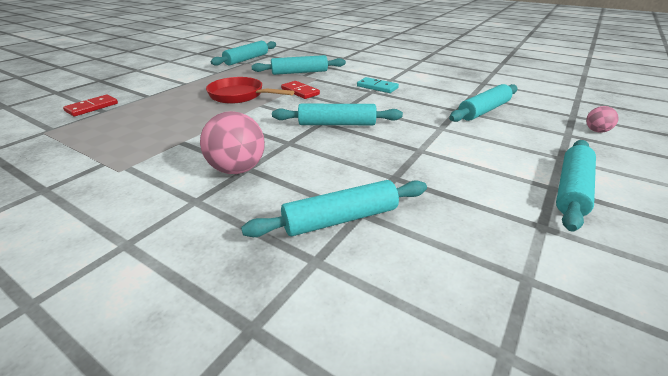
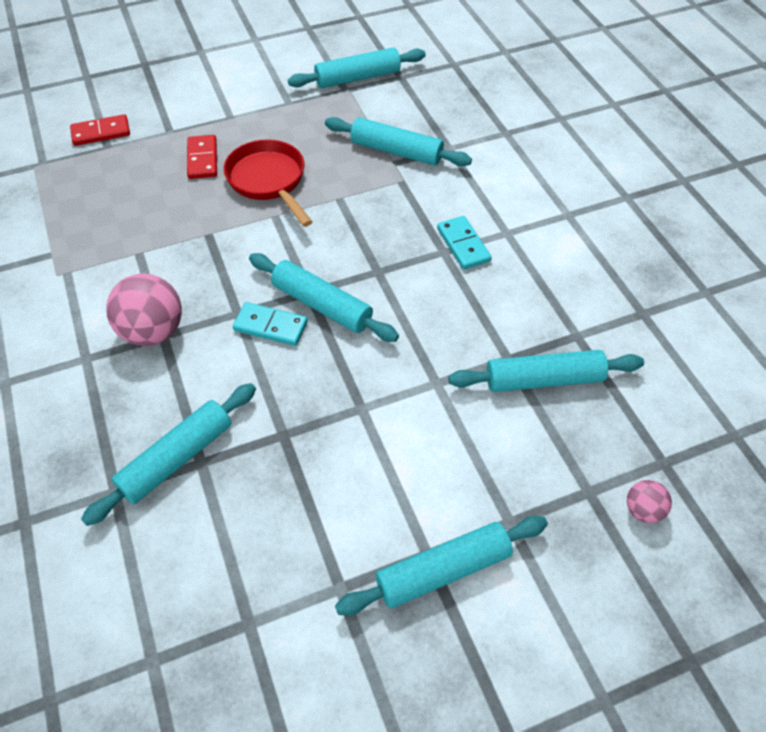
camera: 35 degrees right, 20 degrees up
(300, 92) = (349, 206): red domino -> red domino (203, 159)
(318, 140) = (270, 326): none -> turquoise domino
(341, 219) = (177, 459): turquoise rolling pin -> turquoise rolling pin turned 60 degrees counterclockwise

